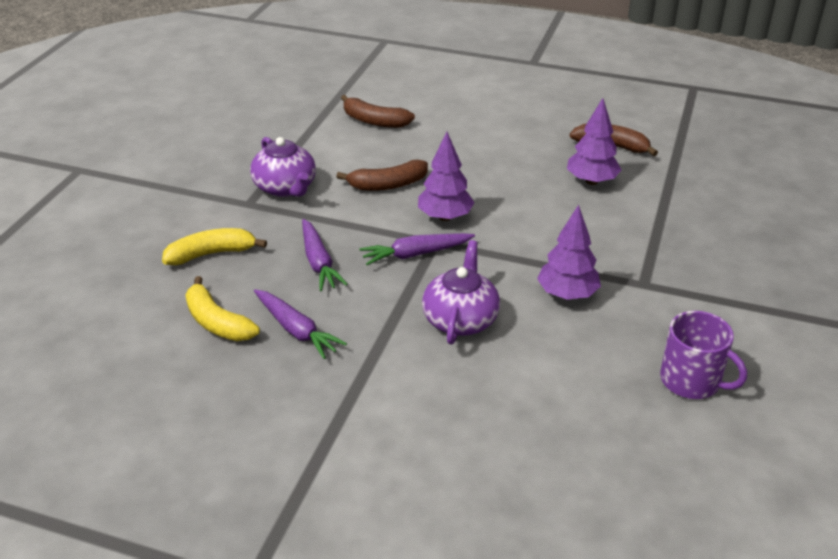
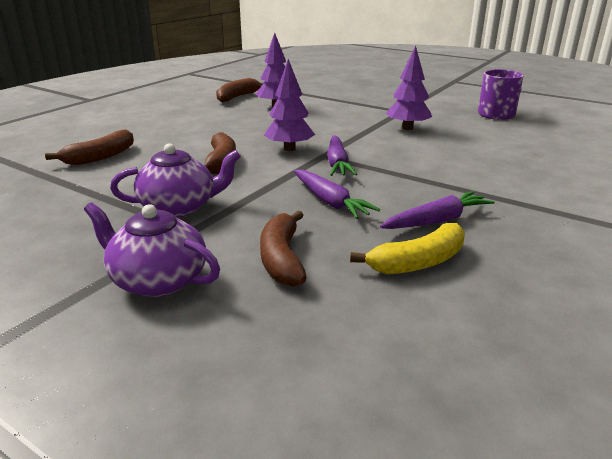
camera: 75 degrees left, 10 degrees down
(211, 254) = (282, 259): yellow banana -> brown banana
(319, 262) = (330, 202): purple carrot -> purple carrot turned 60 degrees clockwise
(460, 319) = (430, 159): purple teapot -> purple teapot (157, 280)

